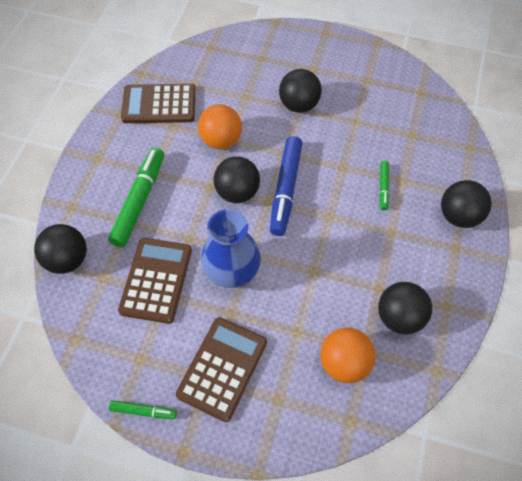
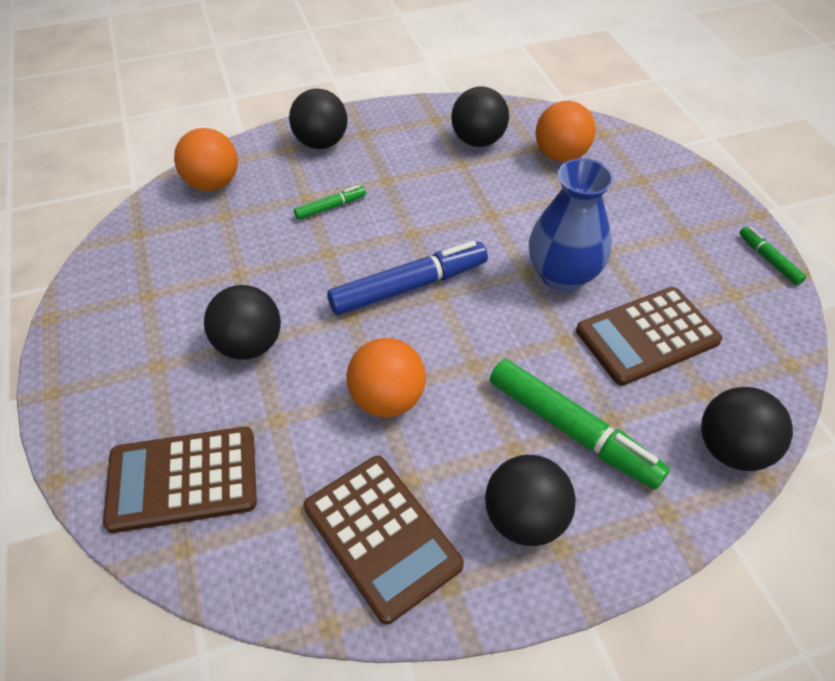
camera: 125 degrees left, 10 degrees down
(139, 201) = (572, 430): green marker -> green marker turned 120 degrees counterclockwise
(222, 368) = (663, 228): brown calculator -> brown calculator (183, 479)
(237, 192) = (456, 330): black ball -> black ball (524, 518)
(448, 140) = (213, 184): none -> orange ball

